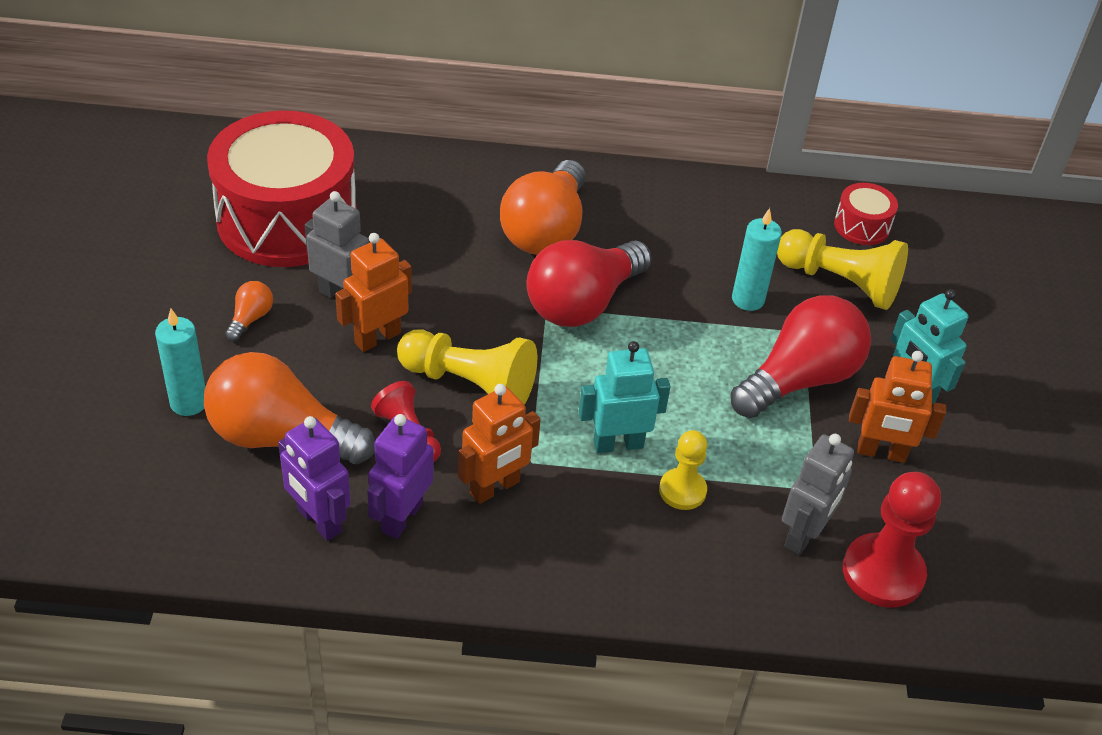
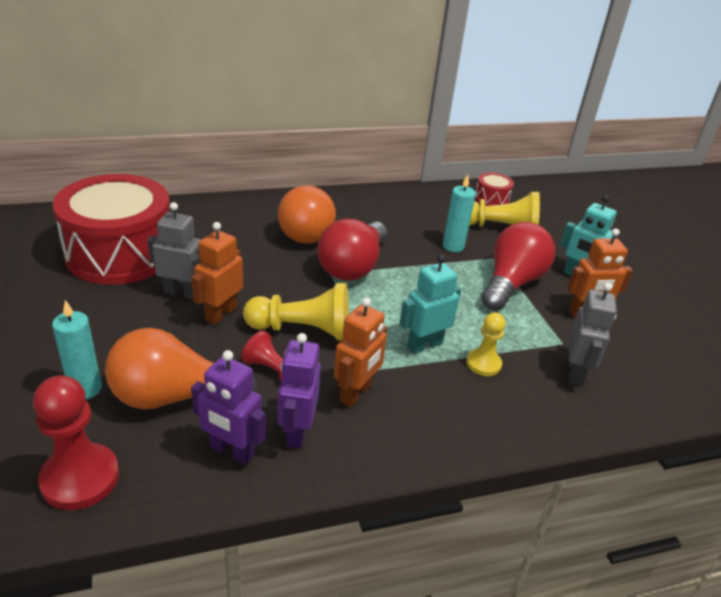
camera: 20 degrees left, 10 degrees down
(250, 319) = (116, 320): orange light bulb -> none
(883, 573) = (637, 383): red pawn -> red pawn (80, 478)

